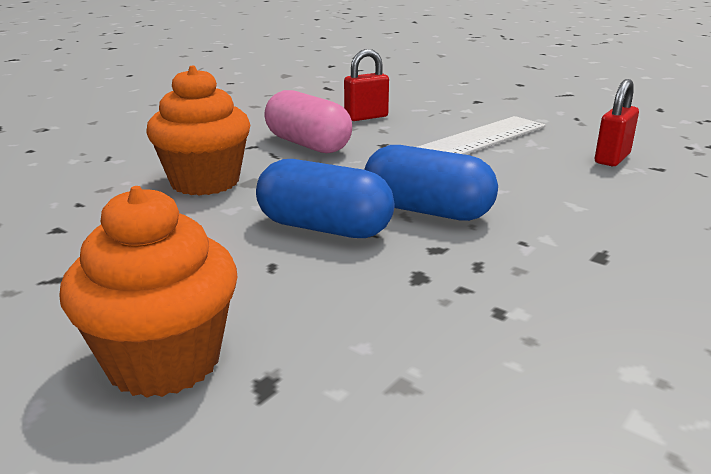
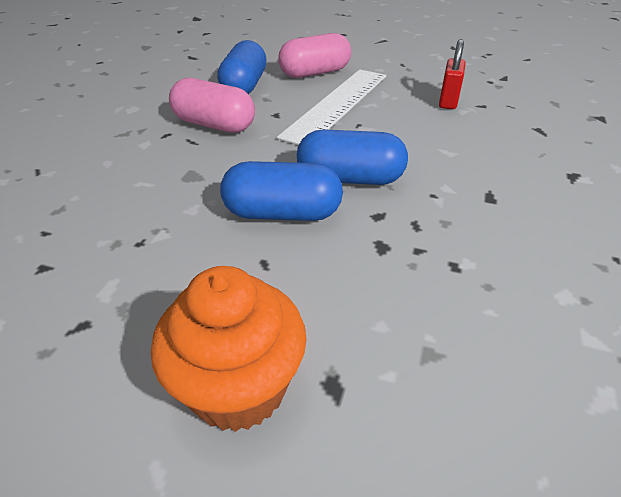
camera: 20 degrees left, 15 degrees up
(205, 182) = (150, 183): orange cupcake -> none
(366, 117) = (244, 86): red padlock -> blue capsule
(457, 114) = (315, 73): none -> pink capsule

